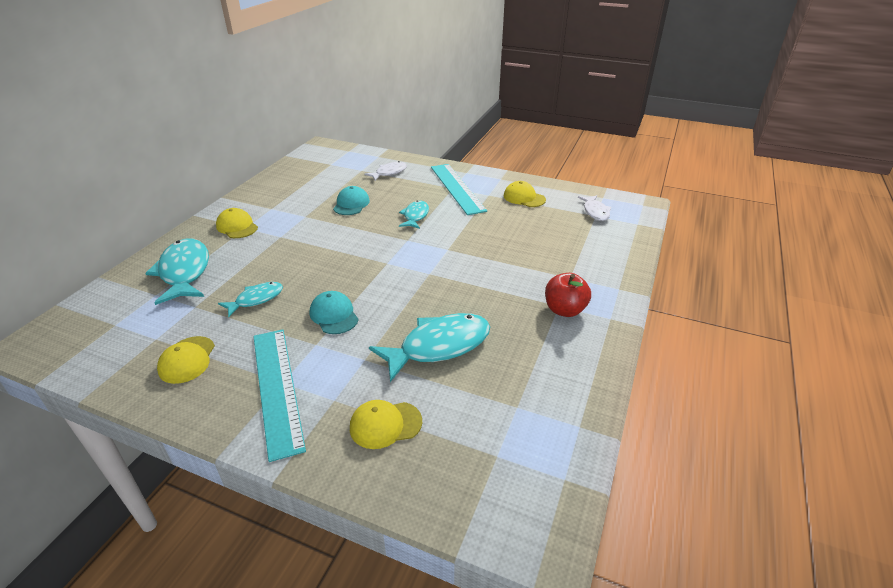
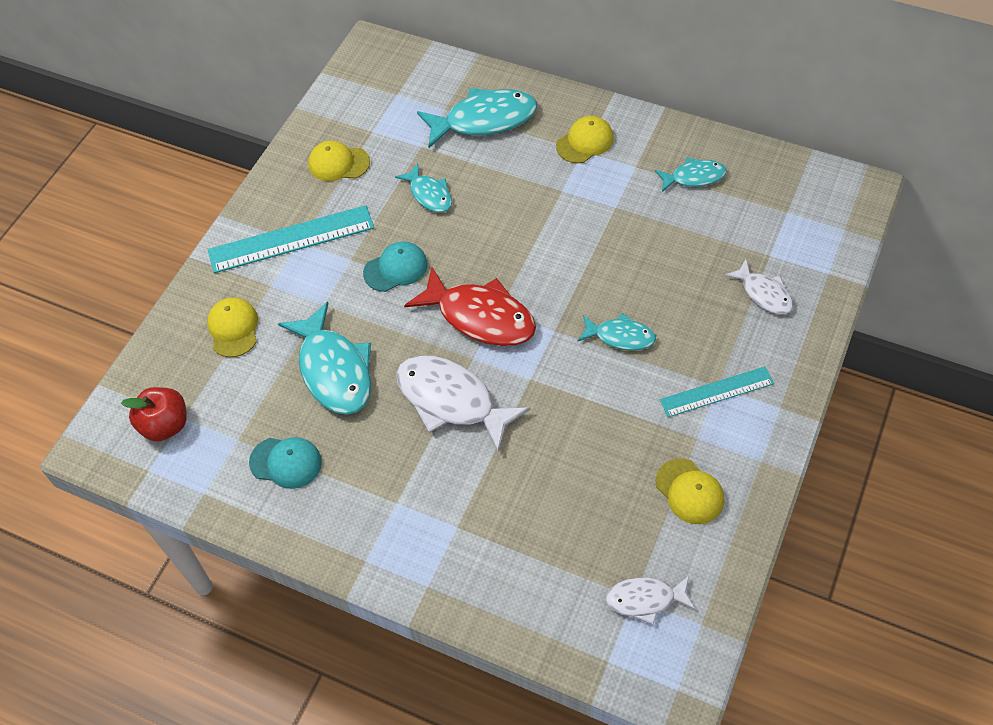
camera: 95 degrees right, 20 degrees up
(291, 189) = (694, 177): none -> turquoise fish
(351, 204) = (652, 255): turquoise cap -> turquoise cap (286, 462)
(392, 270) = (480, 317): none -> red fish
(457, 188) = (716, 392): turquoise ruler -> turquoise ruler, size x0.63
(467, 282) = (451, 401): none -> white fish
(524, 198) = (689, 491): yellow cap -> yellow cap turned 105 degrees clockwise
(564, 310) = (386, 508): red apple -> red apple (165, 425)

